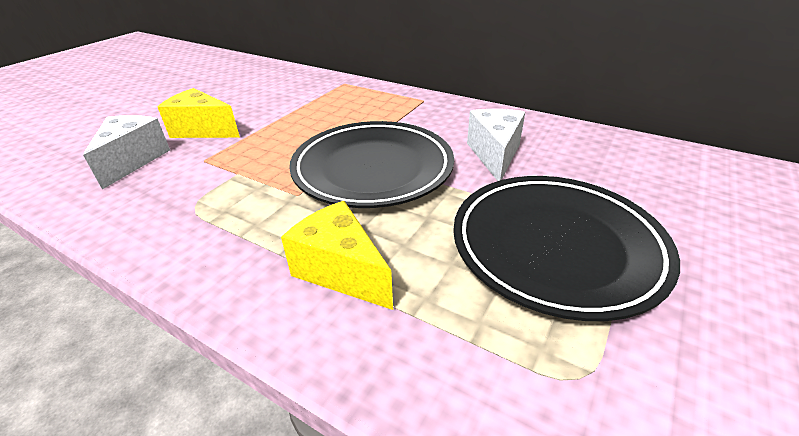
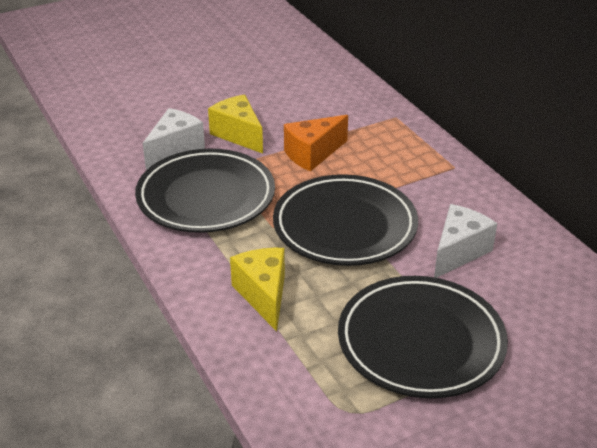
camera: 30 degrees right, 0 degrees up
(197, 192) = (206, 197): none -> black plate
(291, 124) = (312, 154): none -> orange cheese

